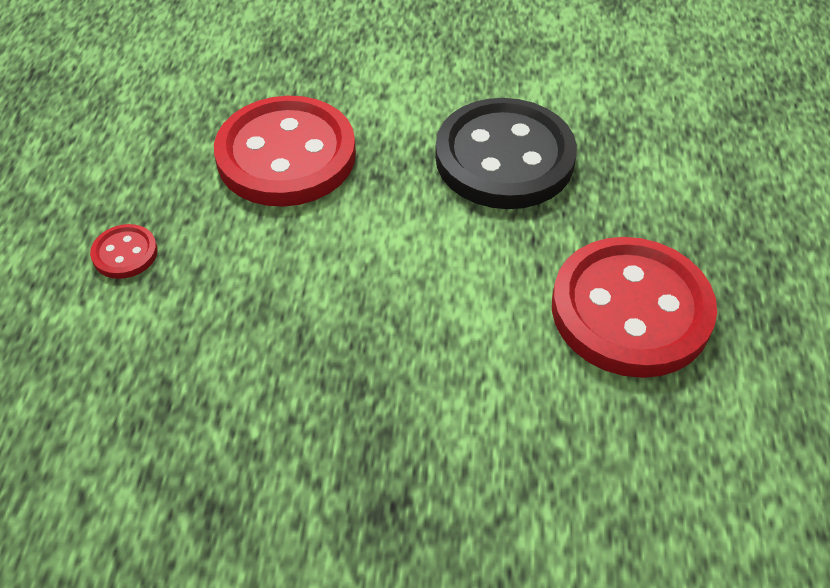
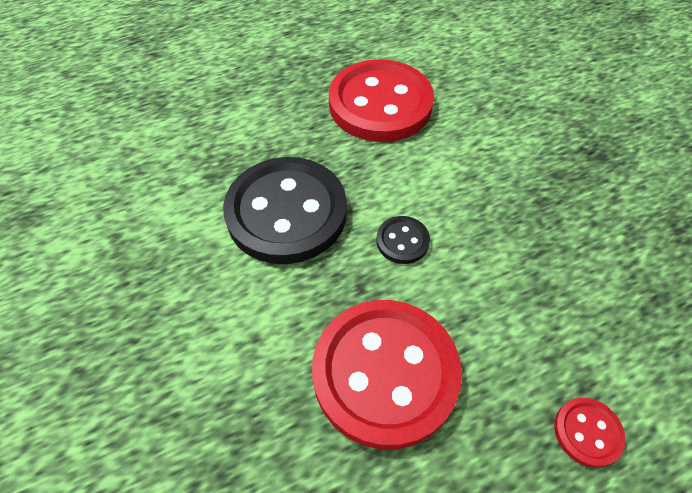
camera: 120 degrees left, 5 degrees up
(403, 228) = (402, 241): none -> black button

